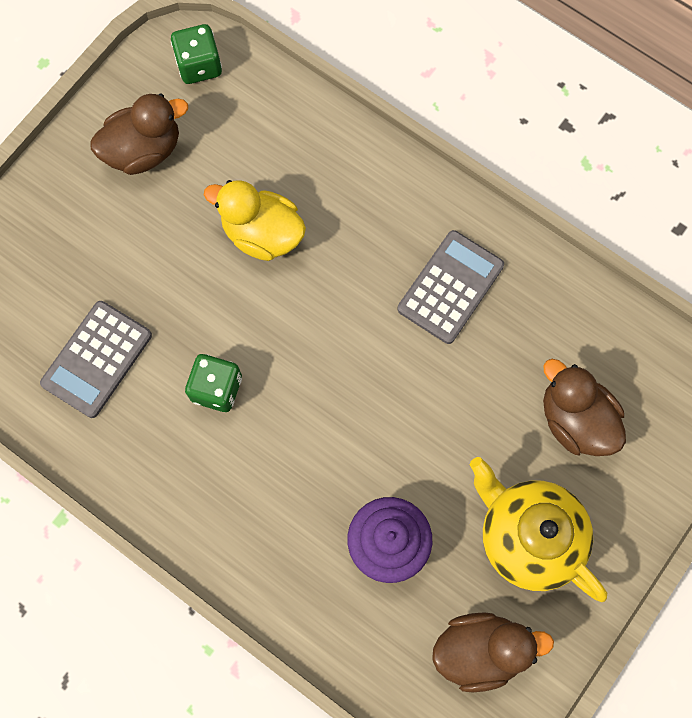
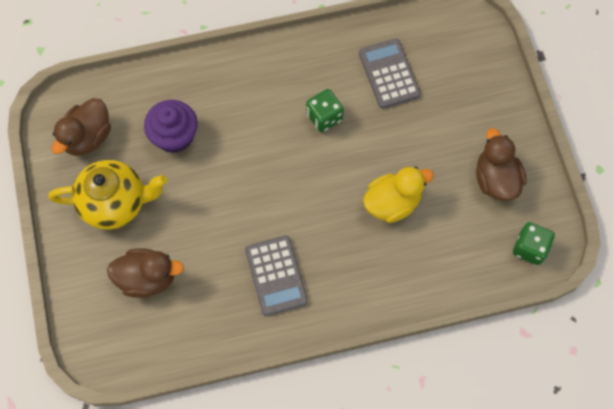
camera: 130 degrees right, 5 degrees down
(144, 150) = (495, 179): brown duck -> brown duck turned 150 degrees clockwise

